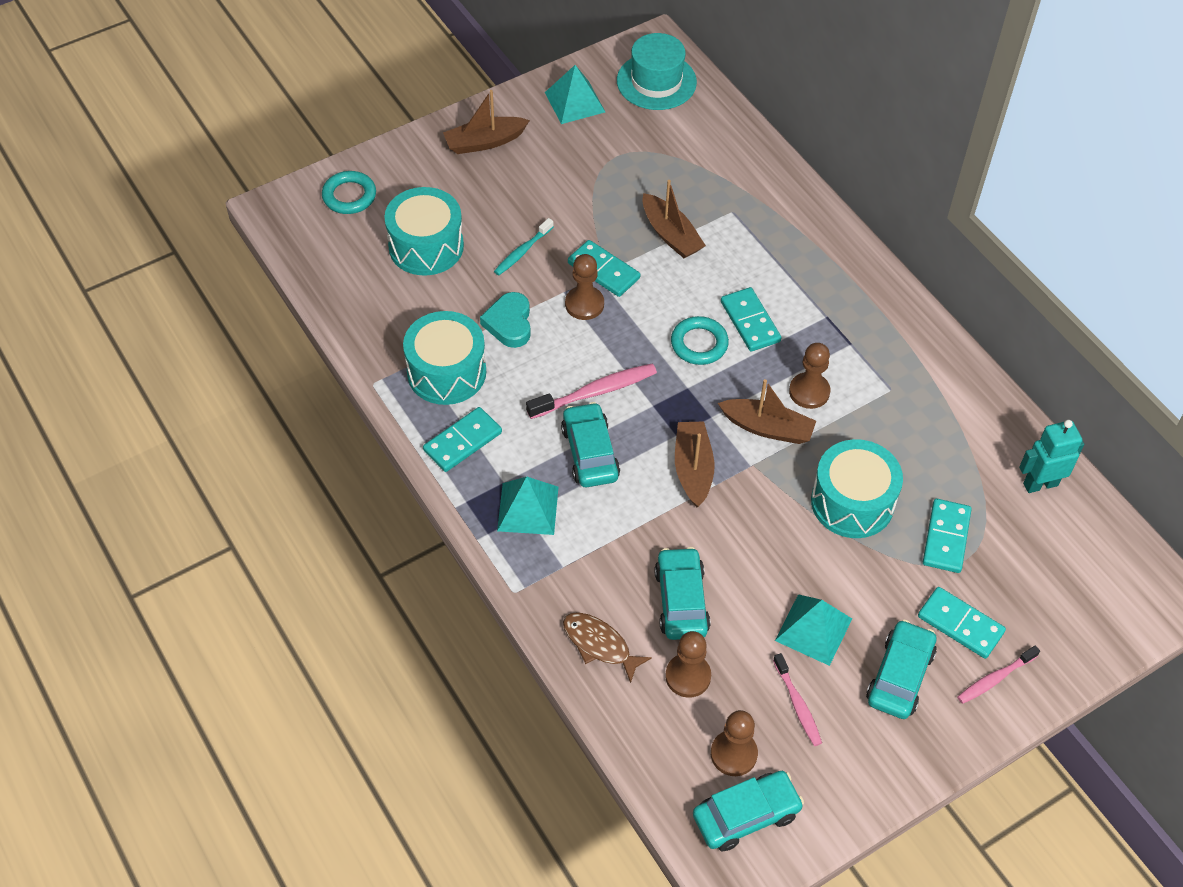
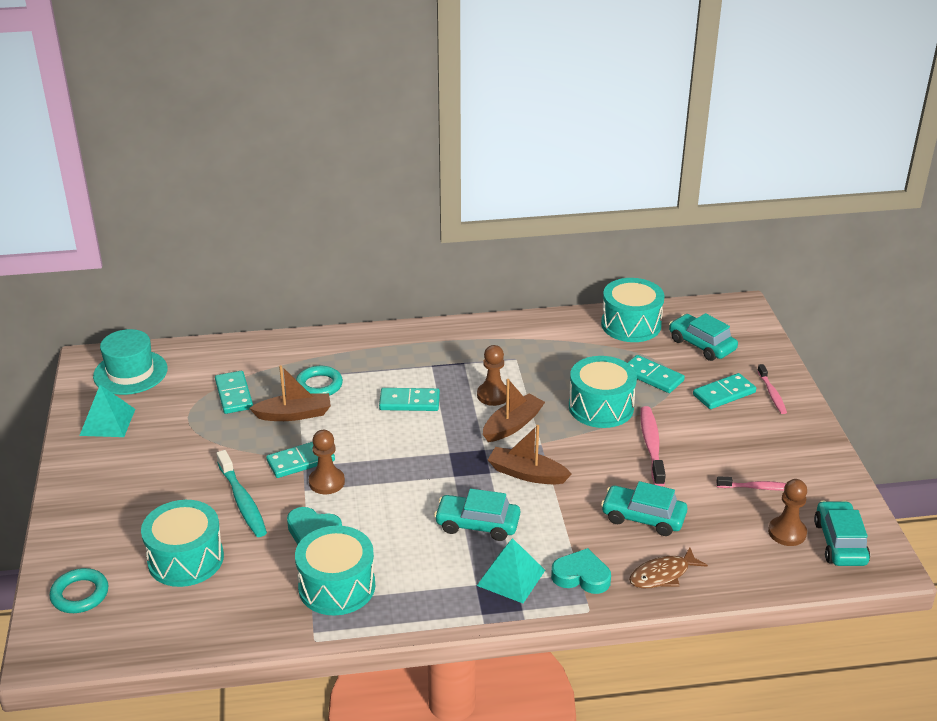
camera: 65 degrees left, 20 degrees down
(462, 441) = (418, 598): turquoise domino -> turquoise domino (234, 394)
(485, 142) = (100, 487): brown boat -> none
(522, 252) = (242, 501): turquoise toothbrush -> turquoise toothbrush, size x1.56
(560, 570) = (581, 576): none -> turquoise heart
(595, 392) = (419, 503): pink toothbrush -> pink toothbrush (651, 445)
(688, 676) = (711, 535): brown pawn -> none
(699, 344) = (411, 433): turquoise ring -> turquoise ring (319, 385)
(813, 629) = (698, 460): turquoise pyramid -> none
(899, 676) = (753, 433): turquoise car -> turquoise car (701, 345)
(1040, 484) = (631, 325): turquoise robot -> turquoise drum

